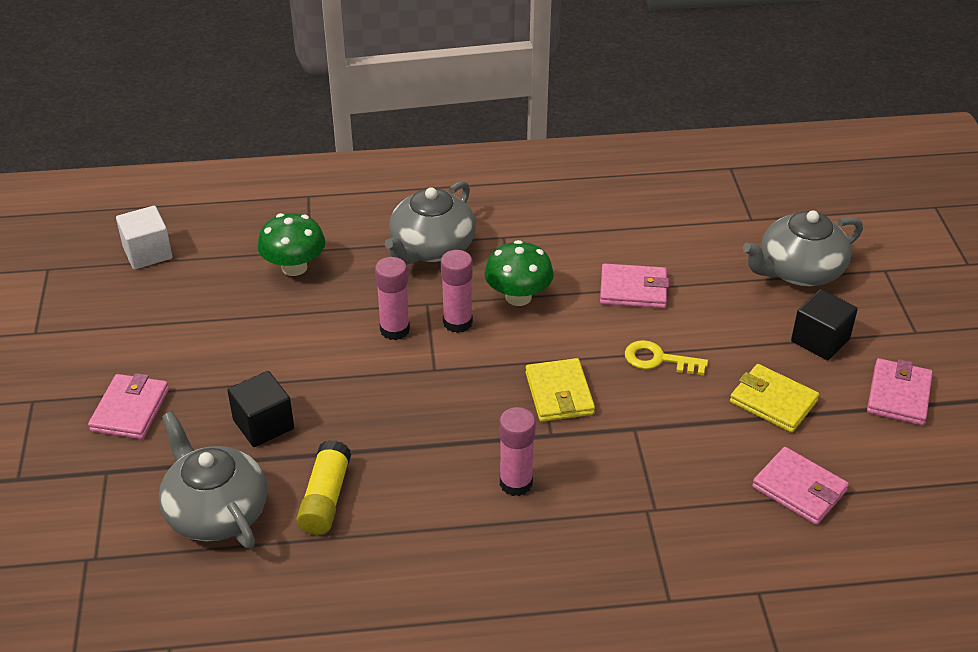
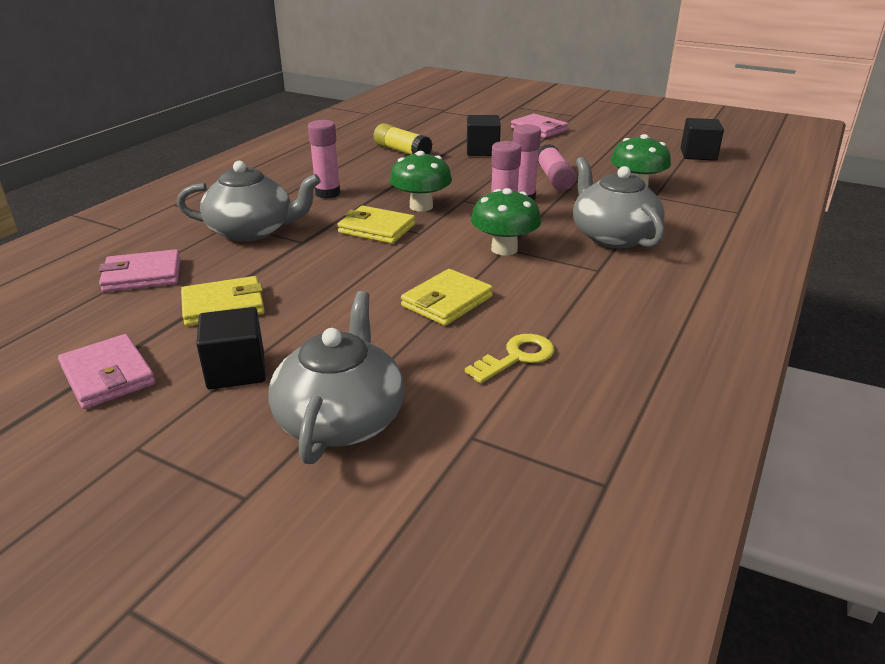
camera: 125 degrees right, 10 degrees down
(147, 253) = (698, 154): white cube -> black cube
(216, 511) = (433, 132): grey teapot -> grey teapot (252, 231)
(315, 330) = (554, 178): none -> pink glue stick
(480, 391) = (421, 206): none -> green mushroom
(633, 290) = (447, 301): pink wallet -> yellow wallet
(658, 359) = (348, 277): yellow key -> yellow key (517, 357)

